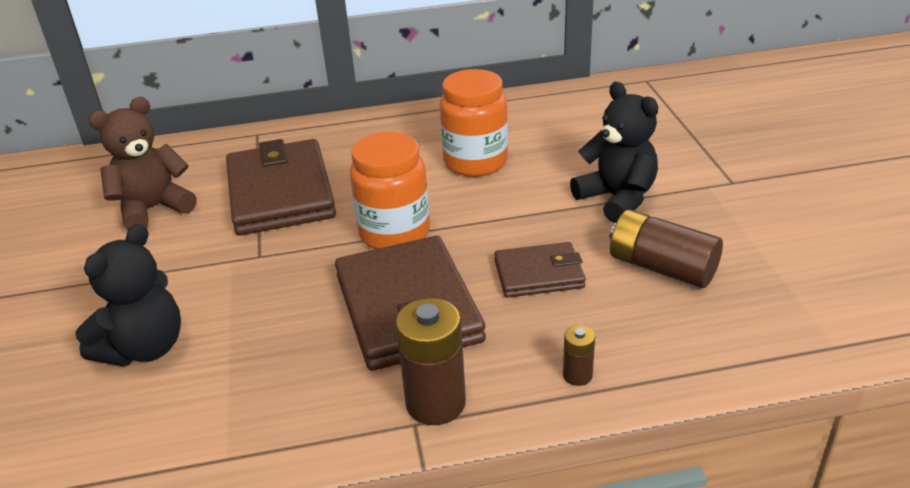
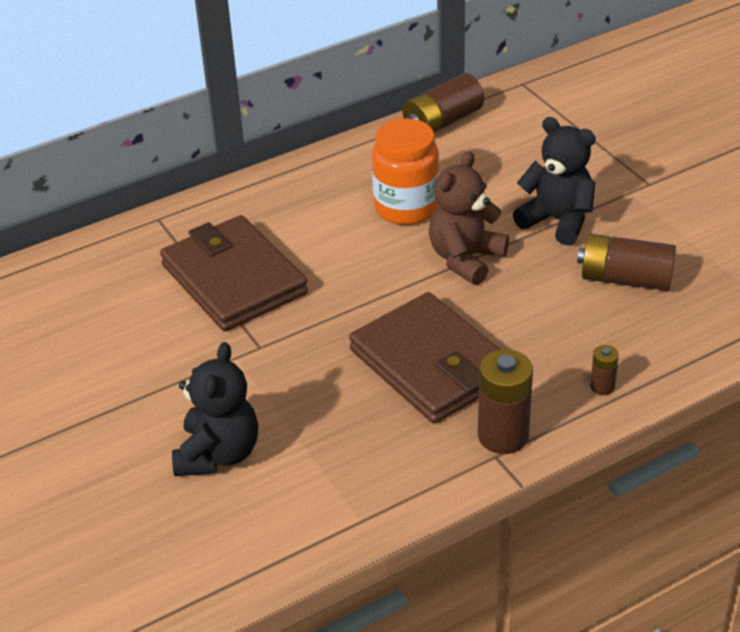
camera: 20 degrees left, 5 degrees up
(153, 209) = (113, 323): brown teddy bear -> brown teddy bear (465, 259)
(394, 233) = (374, 297): orange jar -> none
(539, 274) = (526, 308): brown wallet -> none
(553, 99) = (442, 122): none -> brown battery

